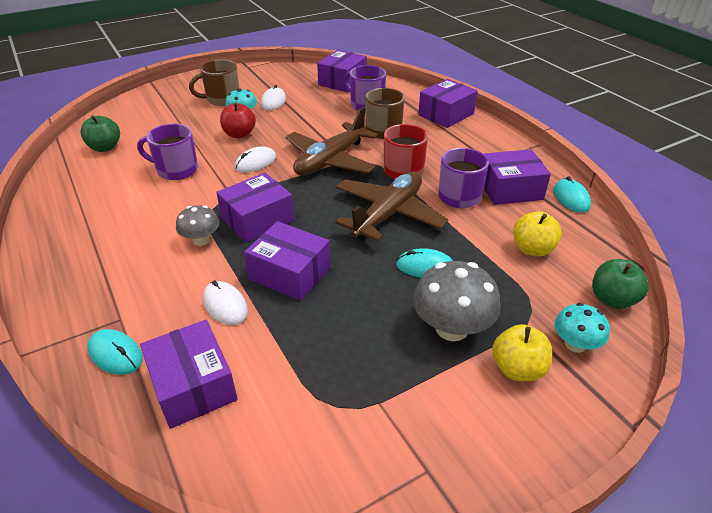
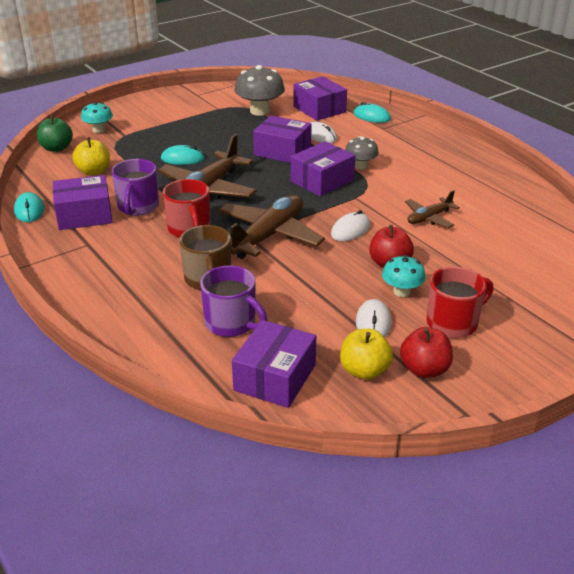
camera: 175 degrees right, 5 degrees down
(105, 147) = (532, 238): green apple -> none
(176, 170) = (429, 218): purple mug -> brown plane
(222, 99) = (453, 323): brown mug -> red mug
(256, 81) = (424, 369): none -> red apple
(446, 114) = (116, 311): purple box -> none
(451, 328) = (172, 132): grey mushroom -> grey mushroom (260, 111)
(517, 369) = (139, 120): yellow apple -> yellow apple (364, 371)

